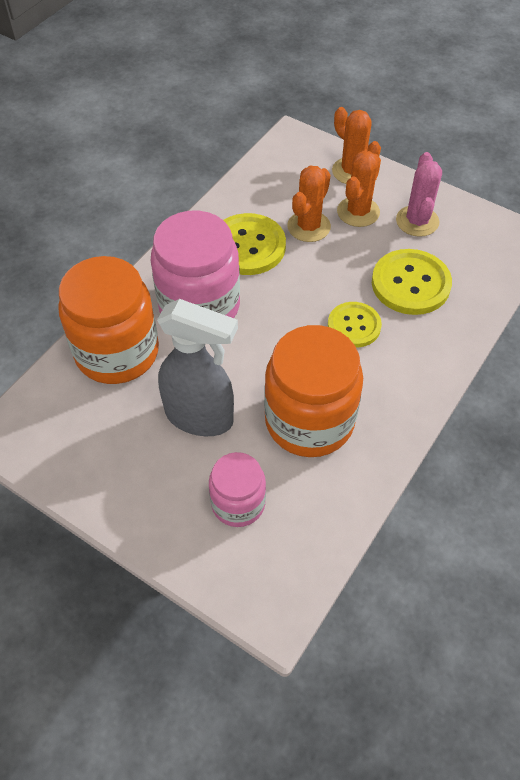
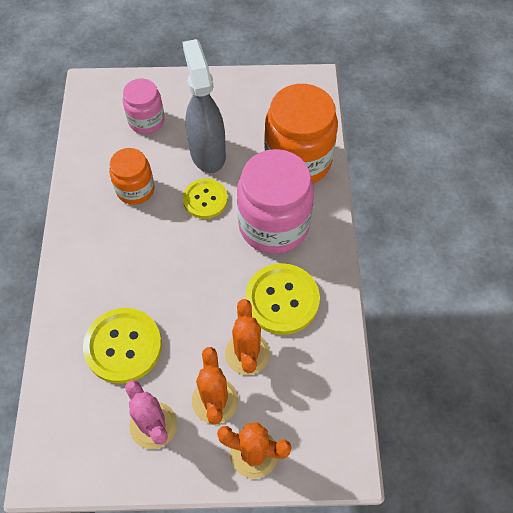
camera: 145 degrees right, 5 degrees up
(200, 417) = (207, 153): grey spray bottle -> grey spray bottle turned 90 degrees clockwise
(309, 421) = (135, 189): orange jar -> orange jar, size x0.57
(354, 326) = (147, 278): yellow button -> yellow button (205, 199)

